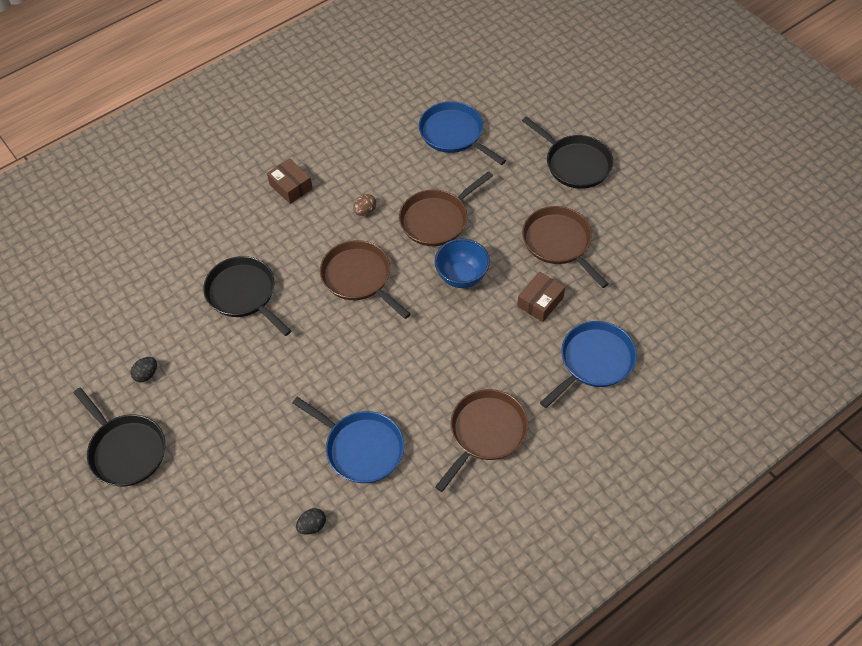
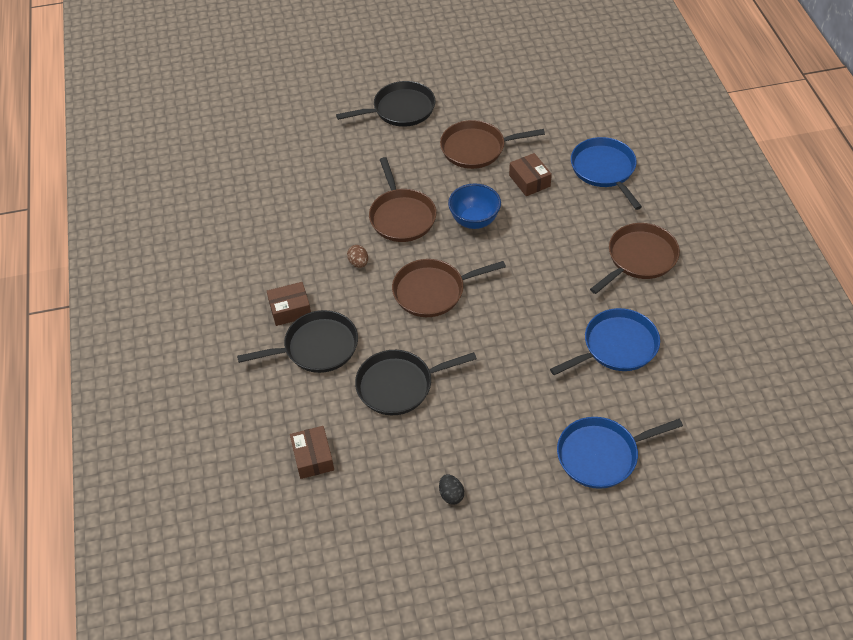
camera: 65 degrees left, 5 degrees down
(126, 450) = (533, 536): black pan -> black pan (317, 347)
(149, 265) = (313, 457): none -> brown box
(312, 526) = (680, 406): black egg -> none
(454, 134) = (311, 173): blue pan -> blue pan (601, 455)
(486, 432) = (639, 258): brown pan -> brown pan turned 75 degrees clockwise

